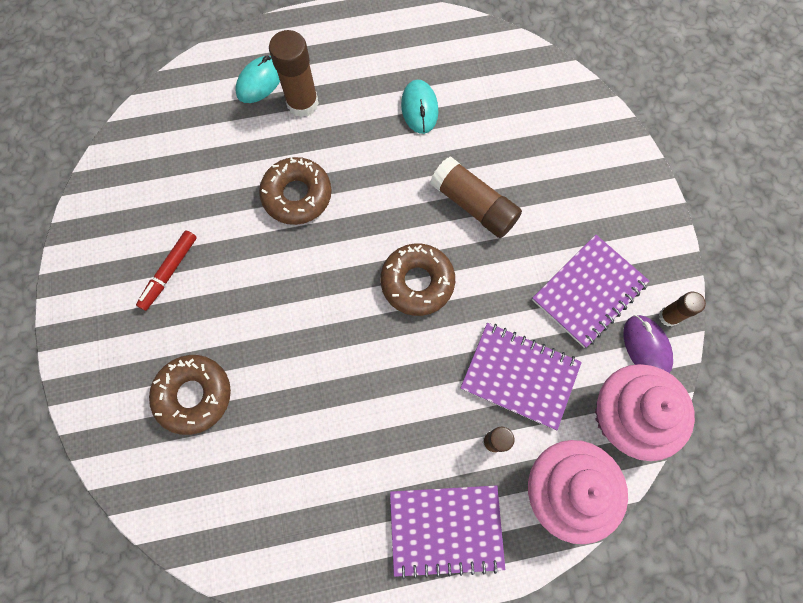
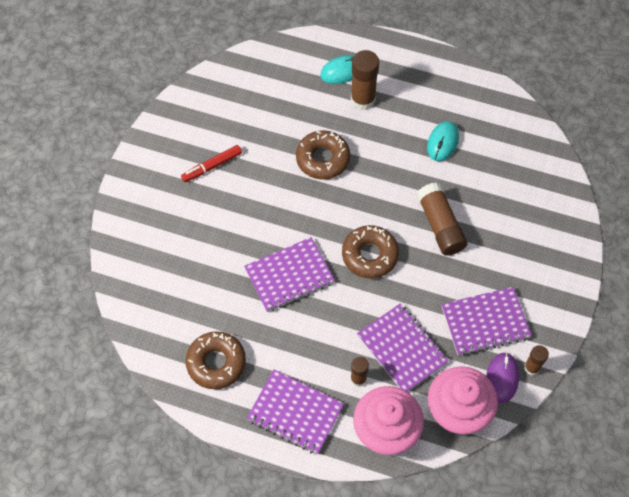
camera: 30 degrees right, 10 degrees down
(194, 395) = (185, 249): brown donut -> brown donut (216, 363)
(340, 359) = (289, 276): none -> purple notebook

